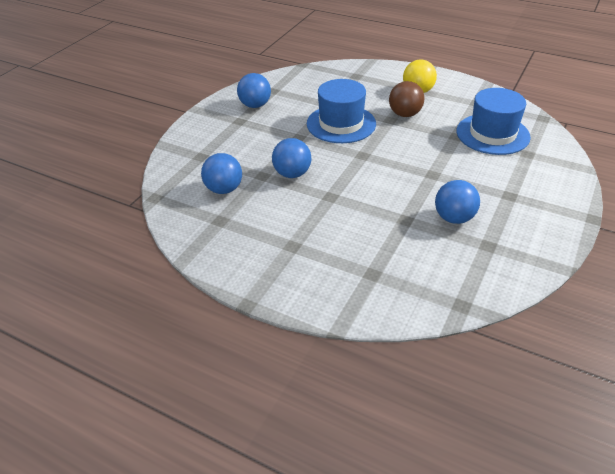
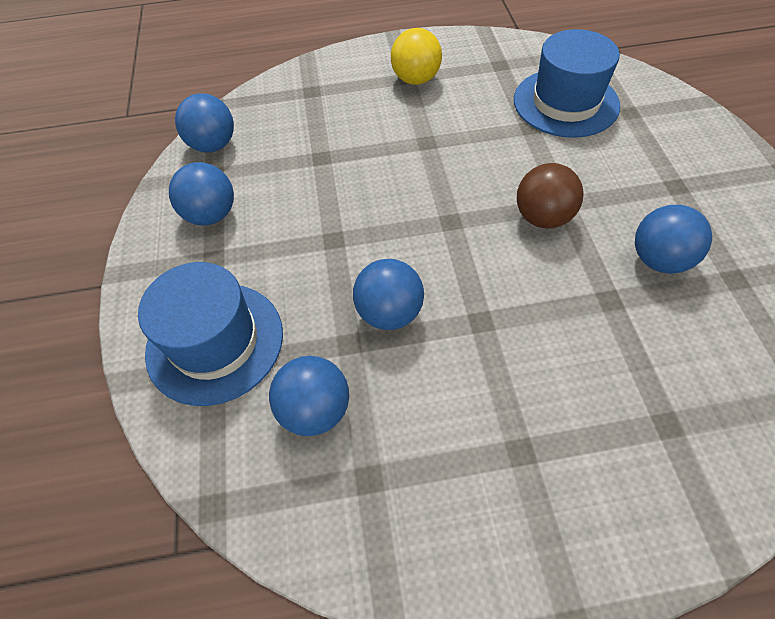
camera: 35 degrees left, 15 degrees up
(284, 79) = (213, 145): none -> blue ball
(341, 124) = (370, 183): blue hat -> blue hat (215, 342)
(405, 114) = (436, 124): brown ball -> brown ball (542, 217)

